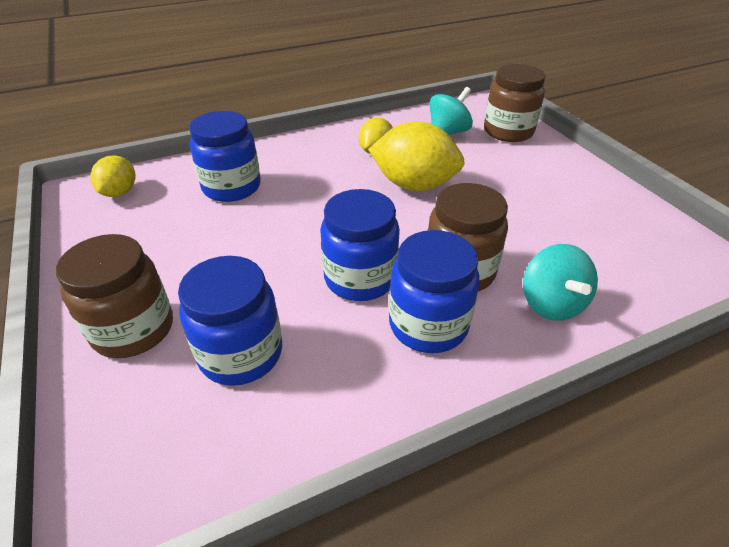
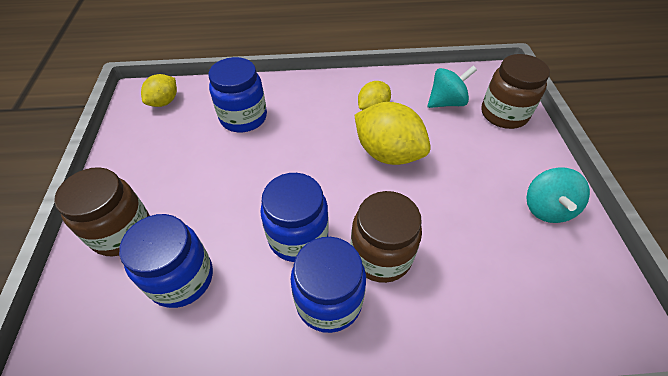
camera: 20 degrees right, 10 degrees up
(551, 303) = (443, 315): turquoise spinning top -> turquoise spinning top (546, 208)

